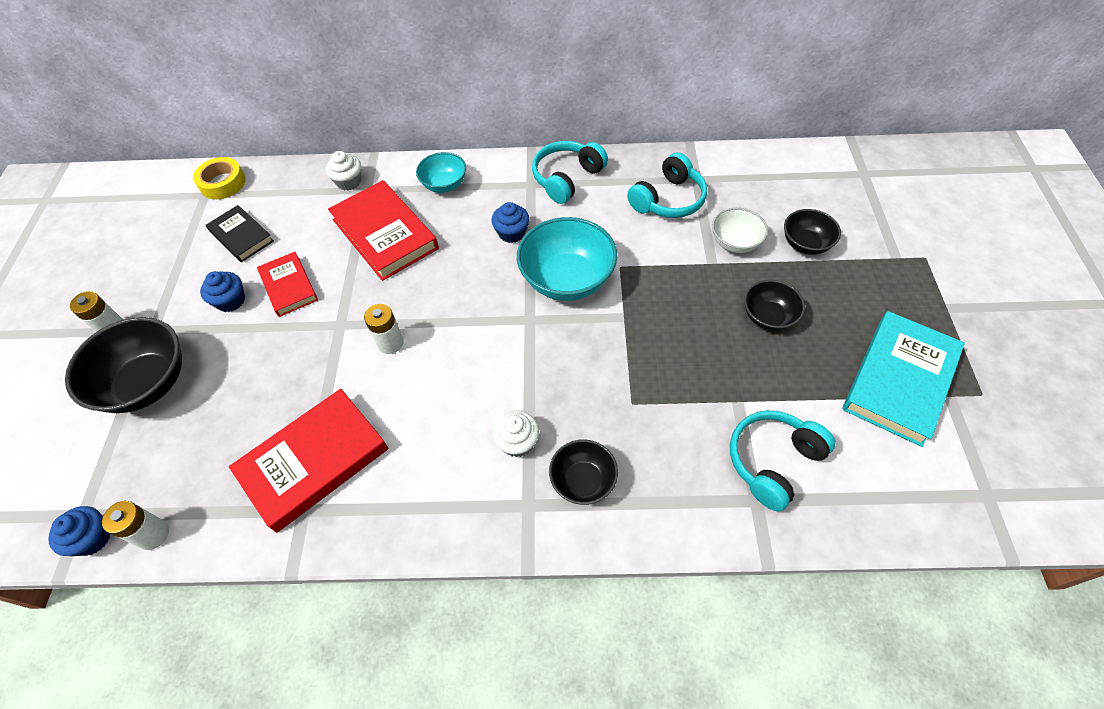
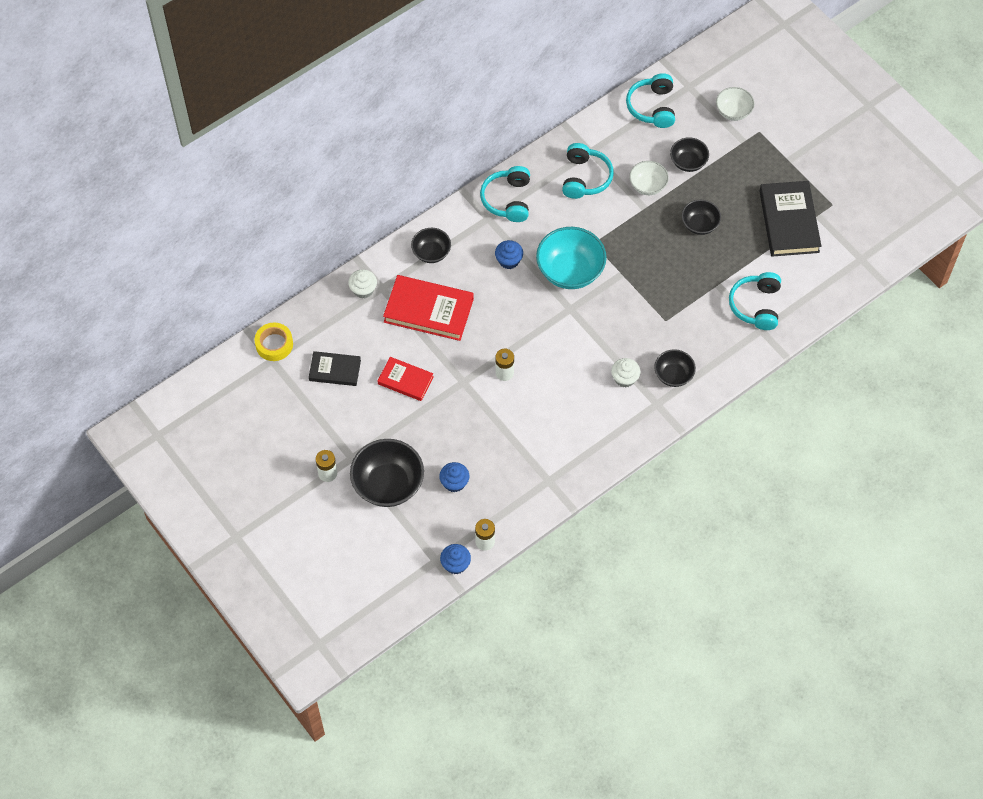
camera: 40 degrees left, 5 degrees up
(231, 301) = (379, 411): blue cupcake -> blue cupcake (454, 482)
(314, 461) = (529, 457): red book -> none
(444, 185) = (431, 253): turquoise bowl -> black bowl
(803, 172) = (652, 107): none -> turquoise headphones
(899, 380) = (789, 221): turquoise book -> black book
(904, 221) = (733, 111): none -> white bowl

